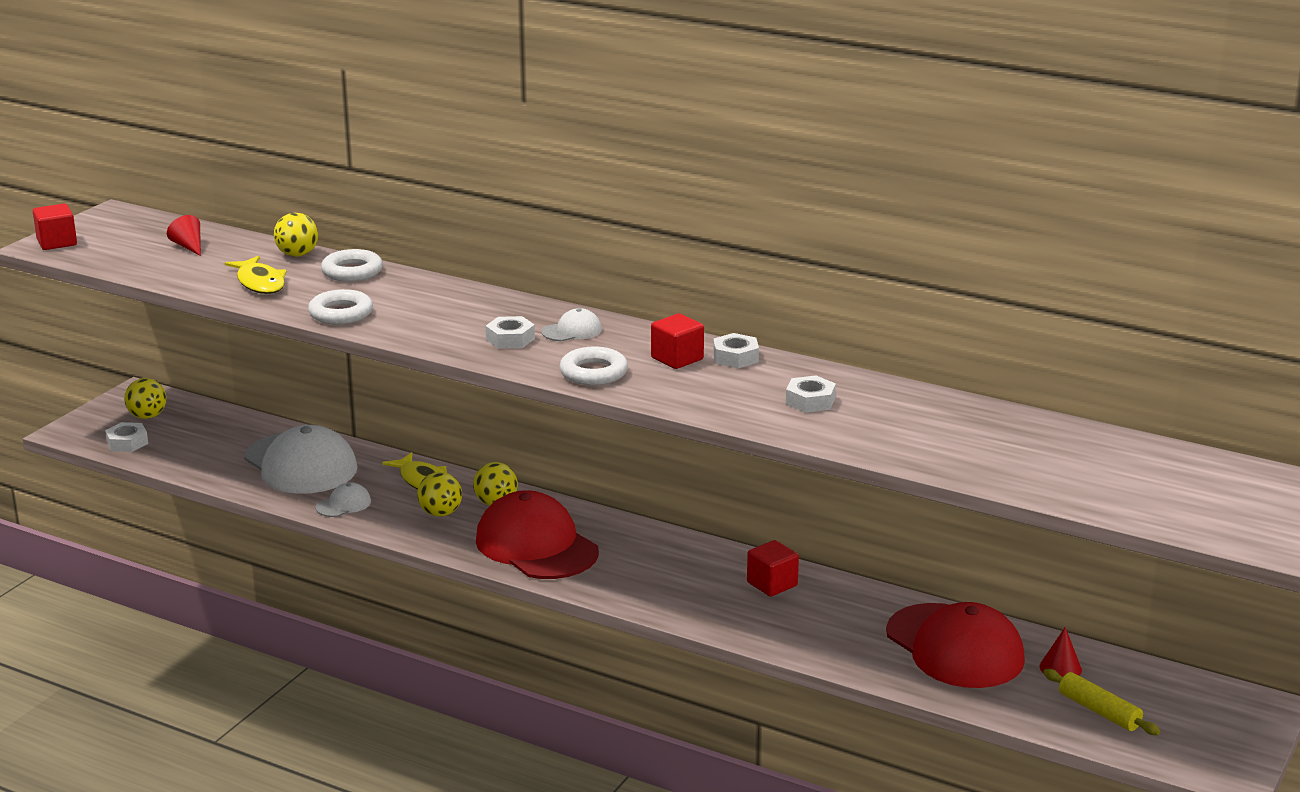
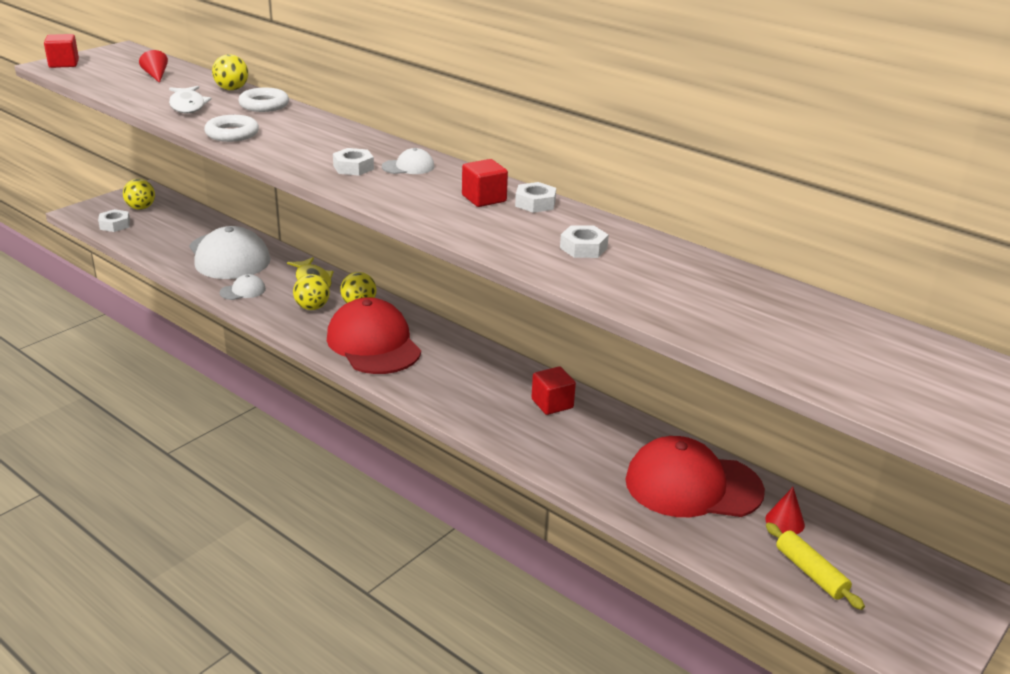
camera: 10 degrees right, 5 degrees up
(260, 283) = (188, 106): yellow fish -> white fish
(593, 373) = (405, 202): white ring -> none
(955, 647) = (693, 485): red cap -> red cap turned 120 degrees clockwise

